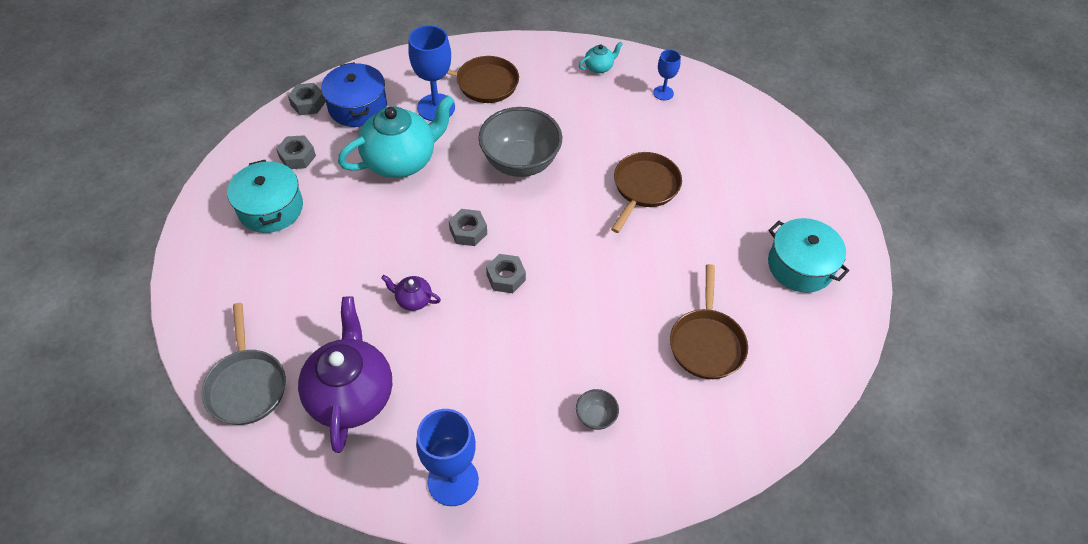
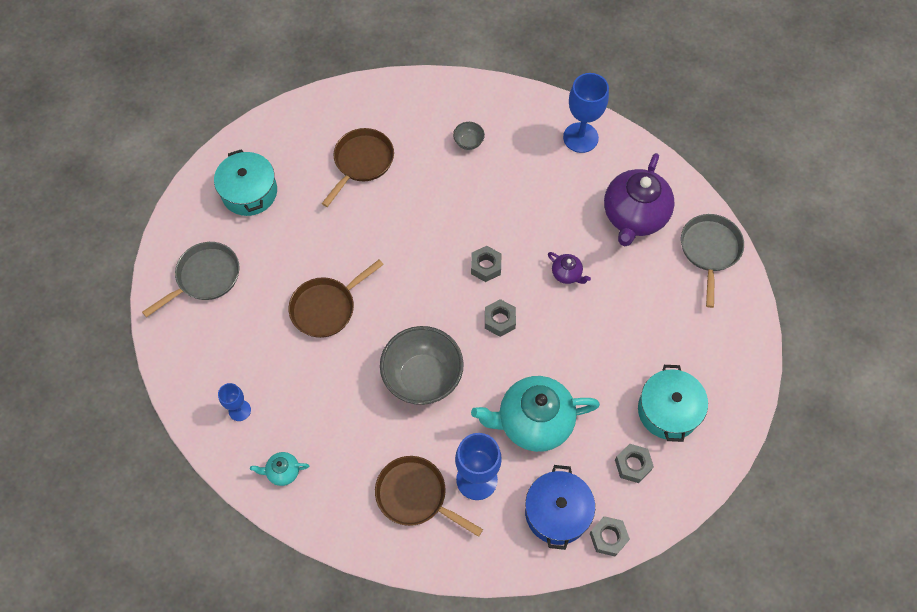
camera: 155 degrees left, 10 degrees up
(775, 175) = (205, 277): none -> grey pan

